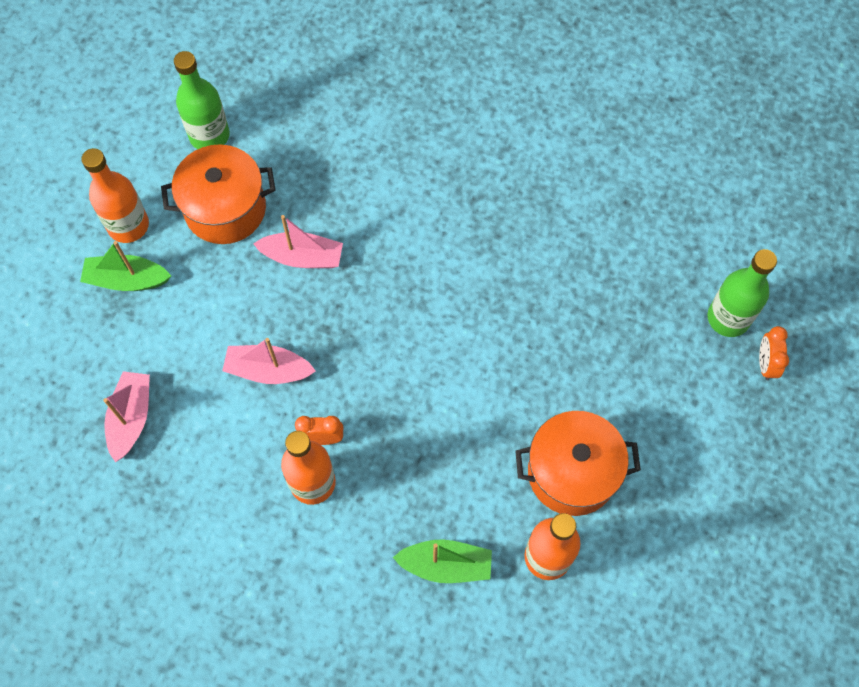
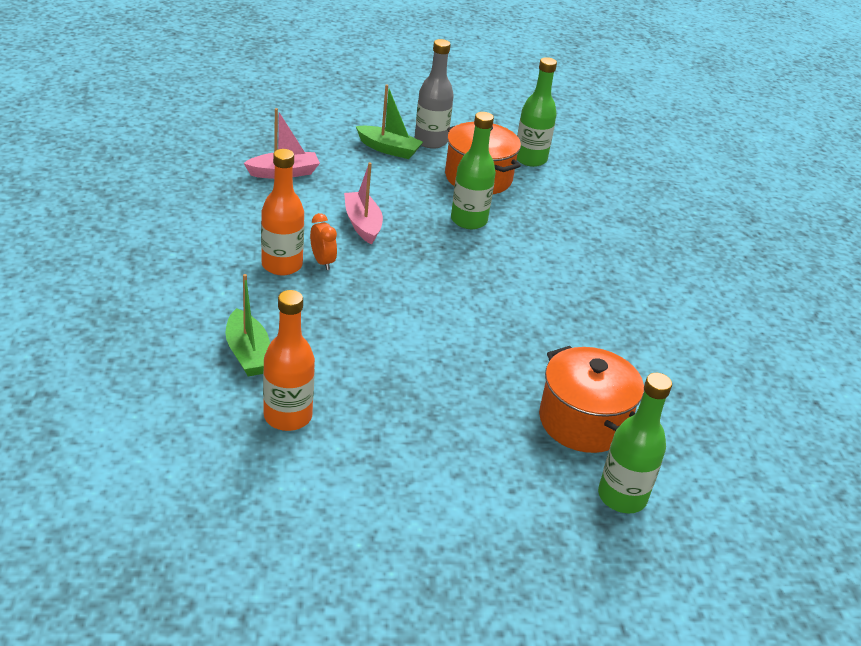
camera: 60 degrees right, 30 degrees down
(127, 280) = (389, 149): green boat -> green boat turned 135 degrees clockwise
(128, 225) = (430, 141): orange bottle -> grey bottle
(302, 257) = (469, 220): pink boat -> green bottle
(572, 472) = (380, 415): orange pot -> orange pot (583, 421)
(765, 363) = (594, 540): orange clock -> none

